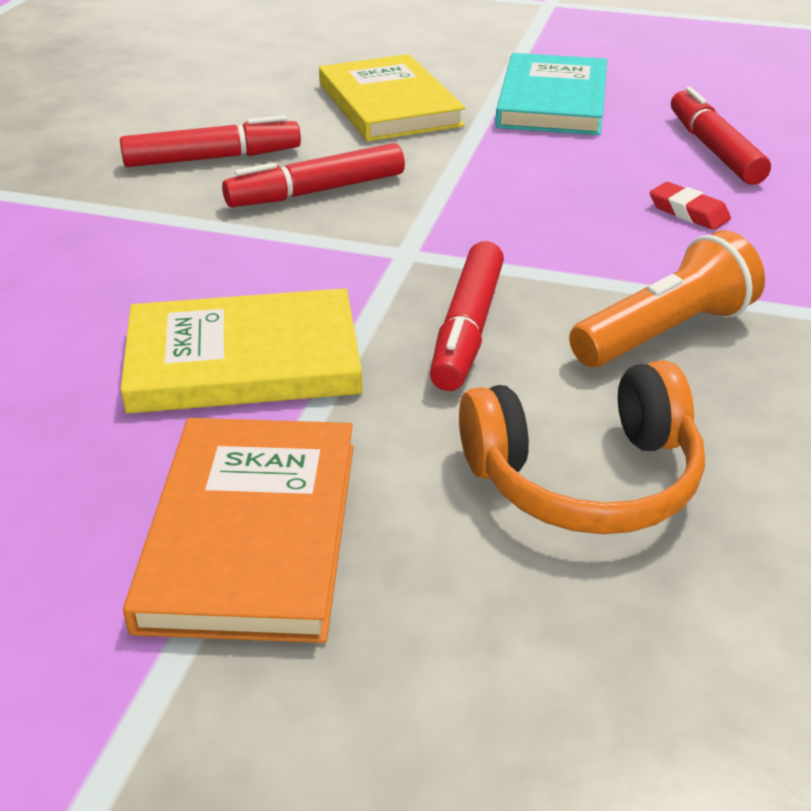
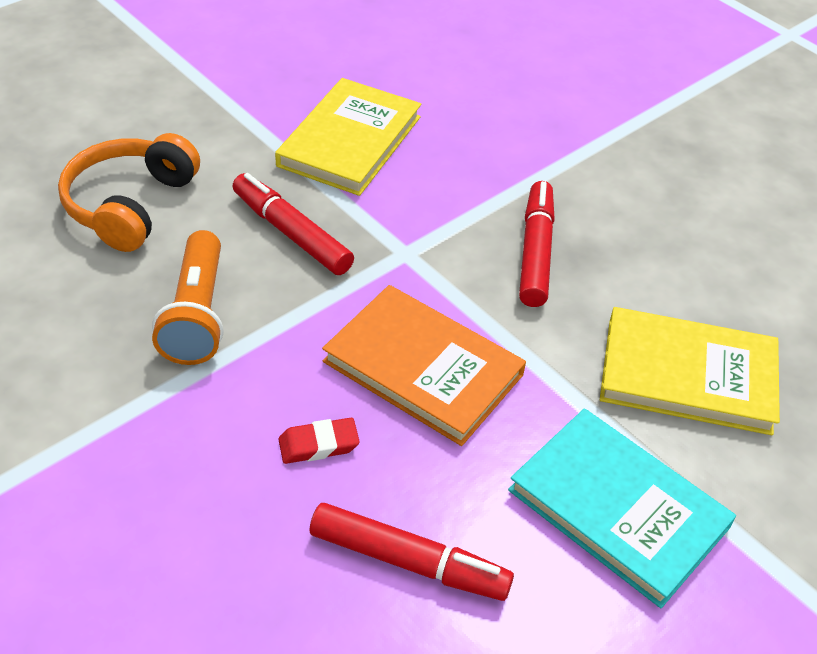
camera: 120 degrees right, 10 degrees up
(212, 158) = (637, 223): red marker -> none
(251, 532) = (218, 97): orange book -> orange book (423, 368)

